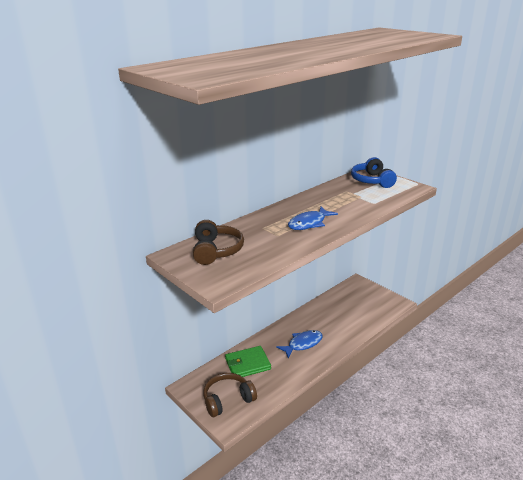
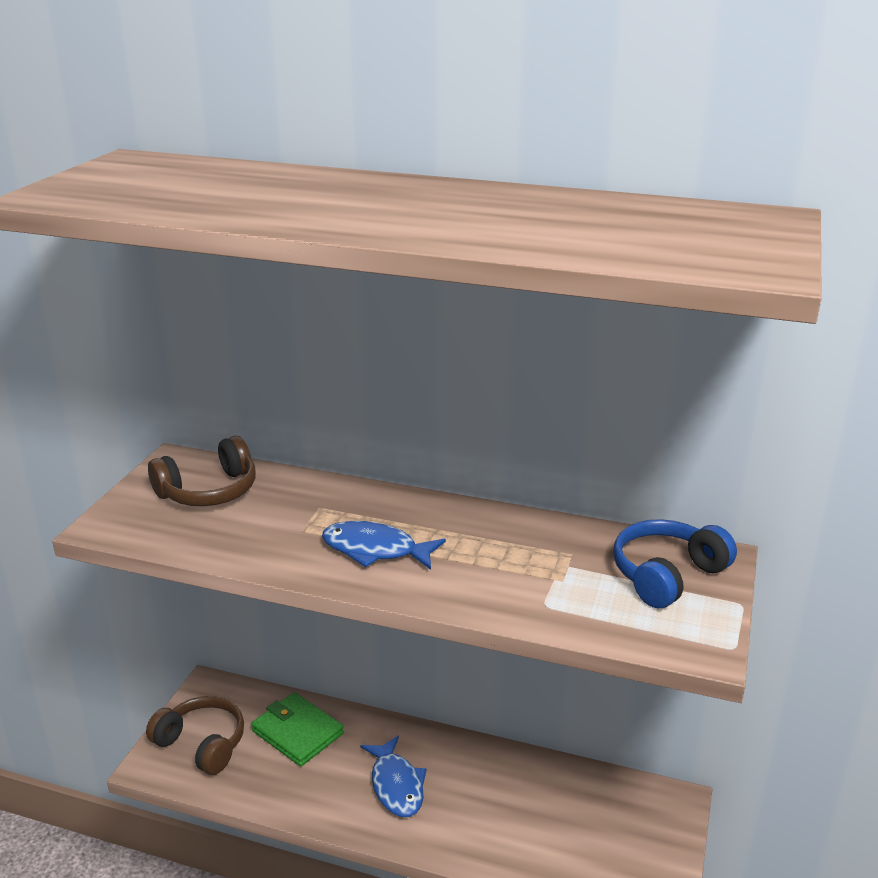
camera: 60 degrees right, 0 degrees up
(303, 344) = (396, 785): blue fish -> blue fish turned 45 degrees clockwise

